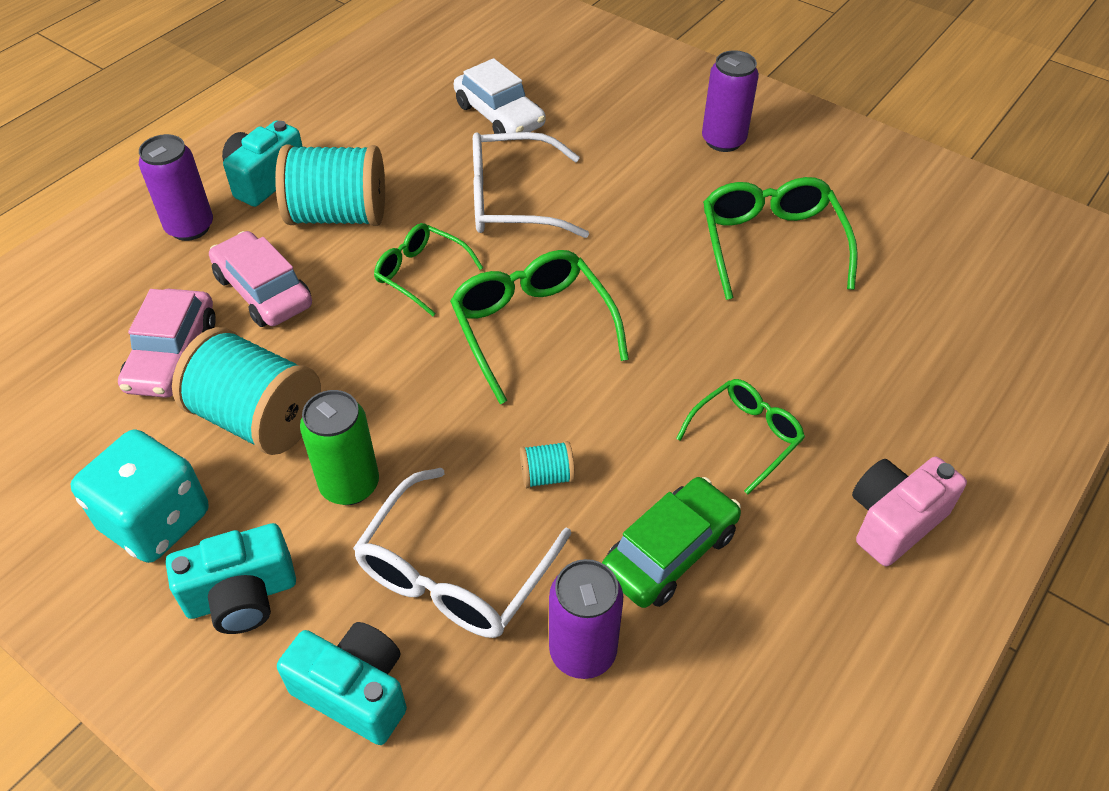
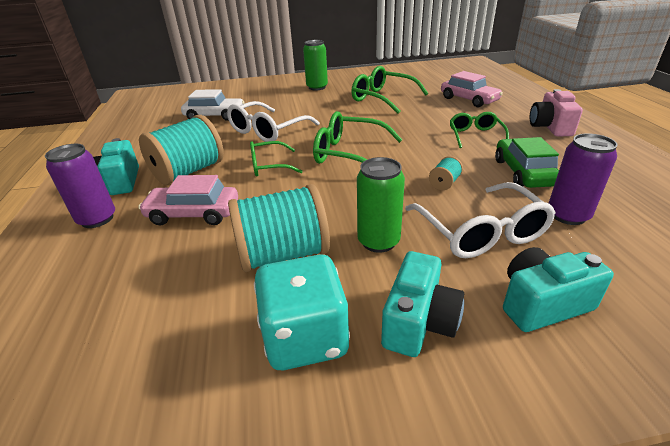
camera: 45 degrees left, 15 degrees down
(173, 355) = (179, 267): pink car -> pink car (469, 99)
(723, 140) = (317, 87): purple can -> green can

